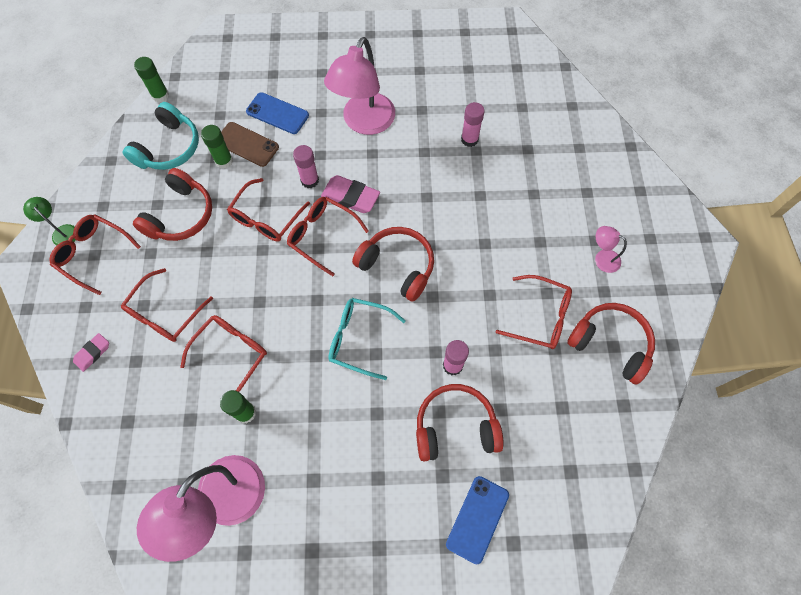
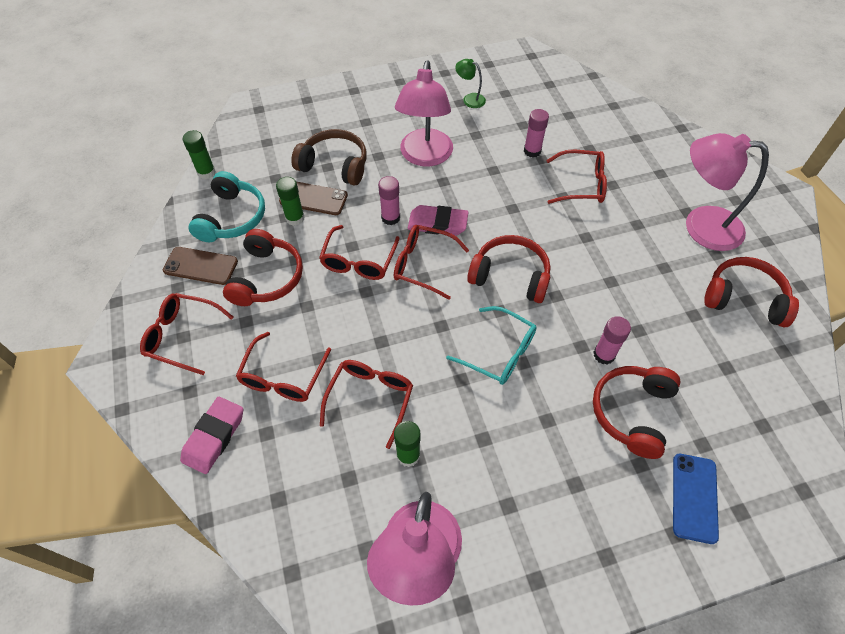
camera: 15 degrees left, 10 degrees down
(62, 232) = (139, 322): green lamp -> green lamp (469, 99)
(92, 353) = (214, 437): pink eraser -> pink eraser, size x1.67
(128, 190) = (200, 266): none -> brown phone
(277, 113) = (334, 165): blue phone -> brown headphones
(359, 339) = (499, 352): turquoise glasses -> turquoise glasses turned 150 degrees counterclockwise
(455, 426) = (632, 412): red headphones -> red headphones turned 45 degrees counterclockwise
(540, 317) = (668, 290): red glasses -> red glasses (581, 184)
(602, 258) = (701, 226): pink lamp -> pink lamp, size x2.23

